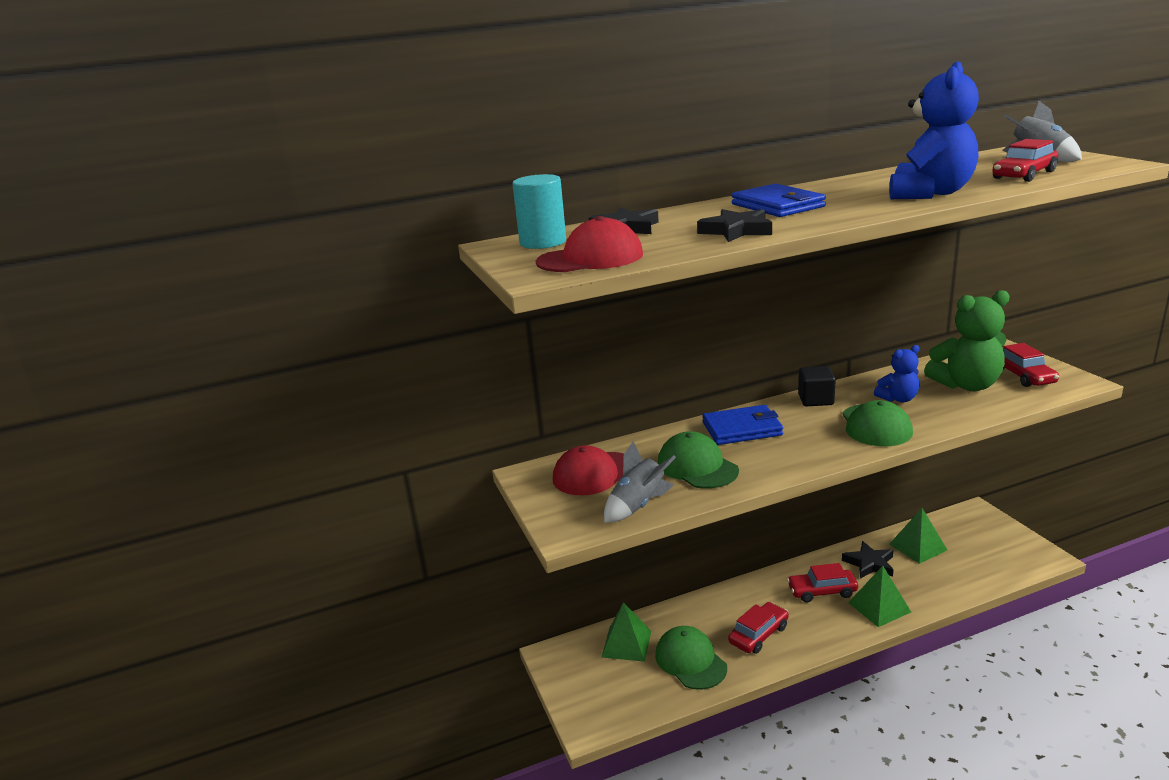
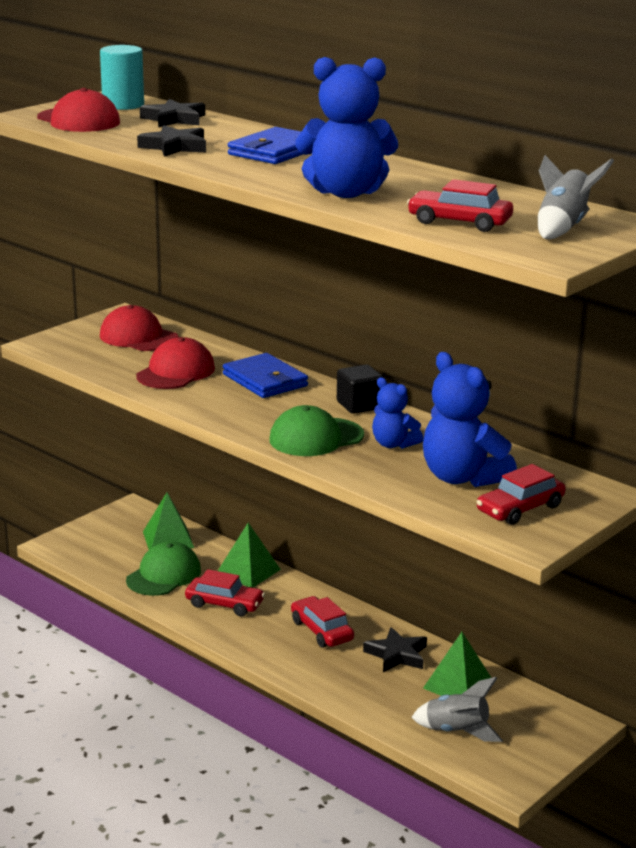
camera: 60 degrees right, 0 degrees up
(638, 505) = (95, 360): grey rocket -> grey rocket (457, 731)
(697, 467) = (175, 372): green cap -> red cap
(879, 607) = (317, 668): green pyramid -> green pyramid (248, 571)
(966, 385) = (462, 478): green teddy bear -> blue teddy bear

